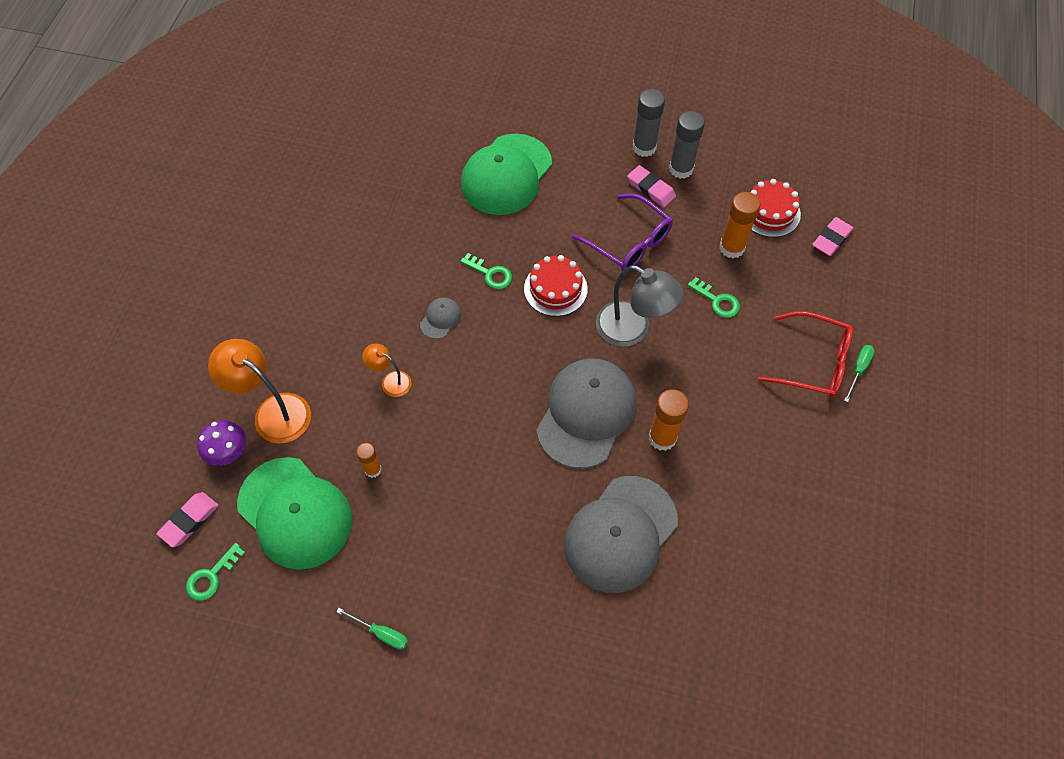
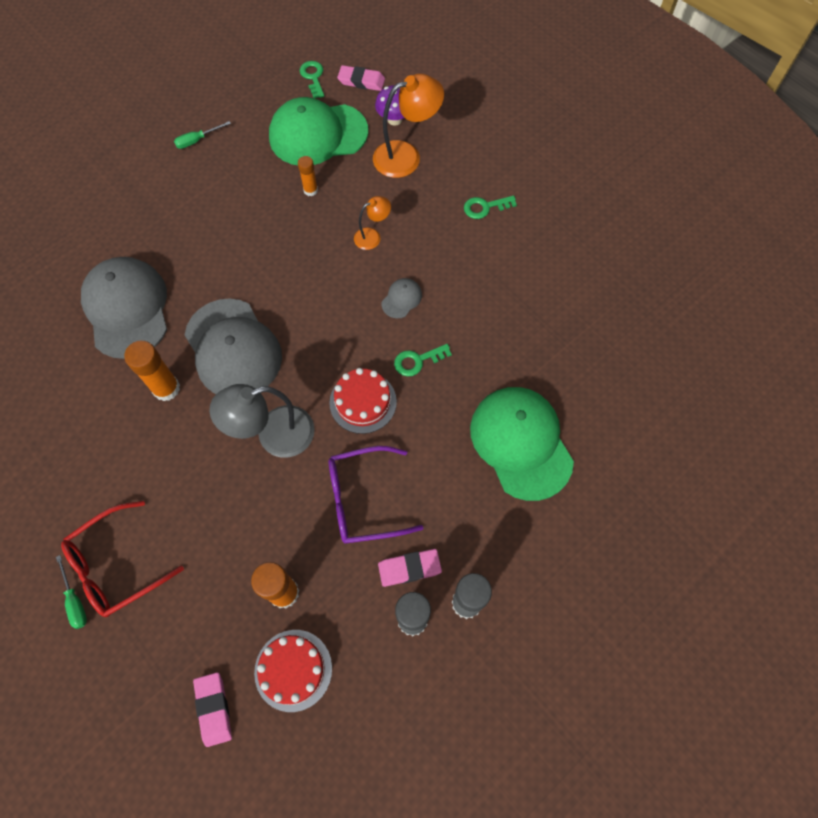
camera: 125 degrees right, 5 degrees up
(189, 521) = (361, 81): pink eraser -> pink eraser turned 60 degrees counterclockwise
(440, 319) = (401, 299): grey cap -> grey cap turned 120 degrees counterclockwise
(717, 301) = (242, 530): green key -> green key (485, 207)

